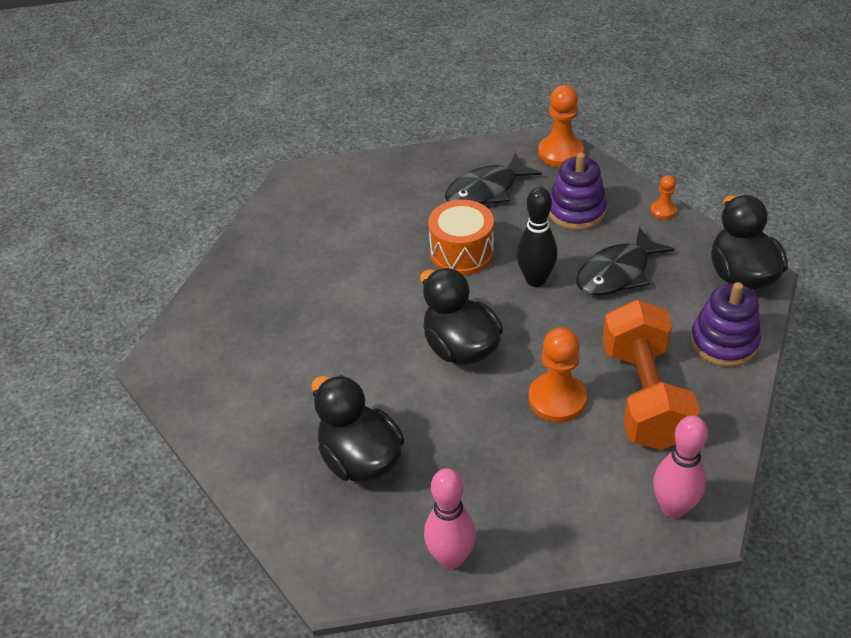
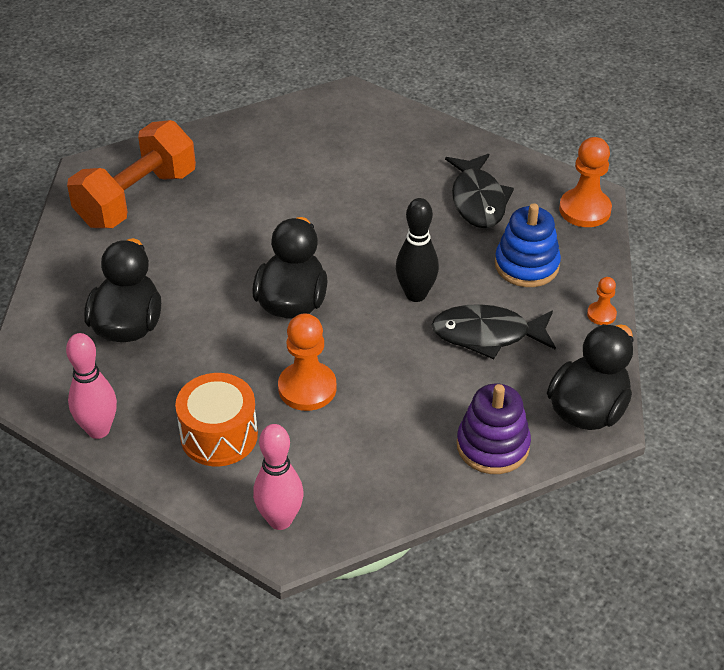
camera: 40 degrees right, 0 degrees up
(462, 253) = (389, 235): orange drum -> orange drum (219, 435)
(486, 190) = (478, 200): black fish -> black fish turned 105 degrees counterclockwise
(576, 211) = (526, 265): purple stacking toy -> blue stacking toy
(644, 396) = (372, 434): orange dumbbell -> orange dumbbell (136, 198)

